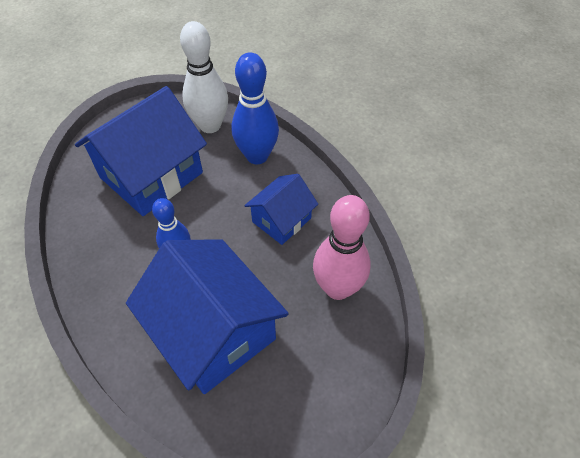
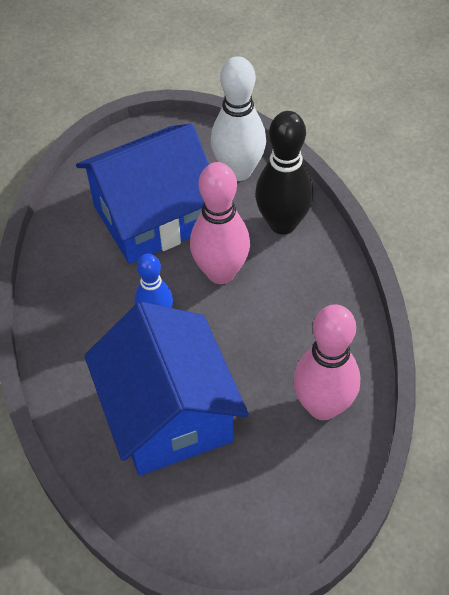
camera: 20 degrees right, 0 degrees up
(221, 204) = (221, 272): none -> pink bowling pin
(257, 156) = (282, 223): blue bowling pin -> black bowling pin
(281, 220) = (285, 309): blue house -> none

